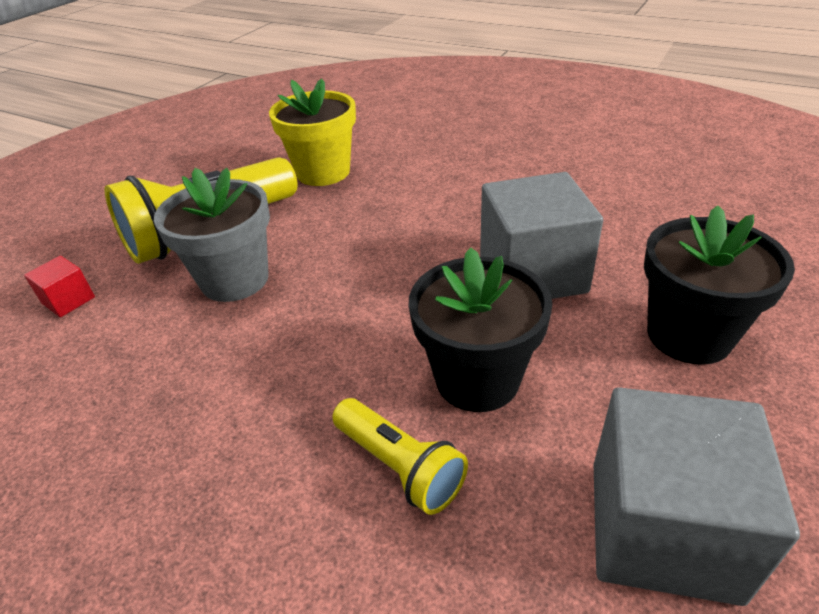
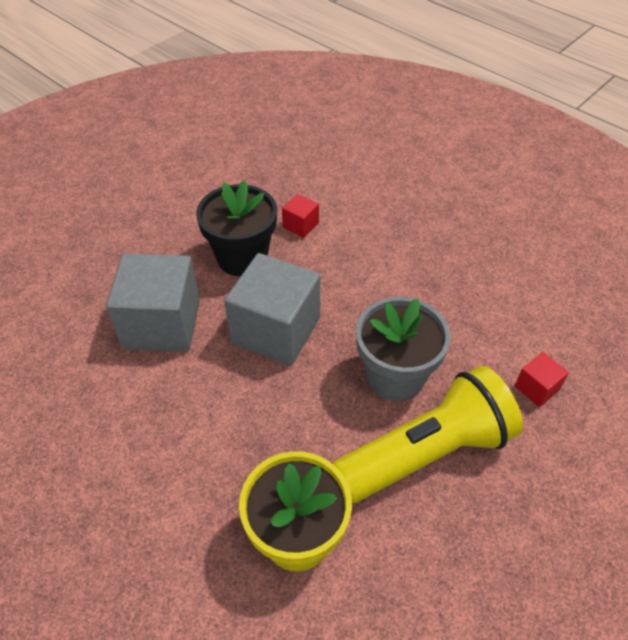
camera: 170 degrees left, 10 degrees up
(399, 466) = (300, 225): yellow flashlight -> red cube
(662, 528) = (199, 184): grey cube -> grey cube (276, 330)
(689, 335) = (105, 256): black flower pot -> none

